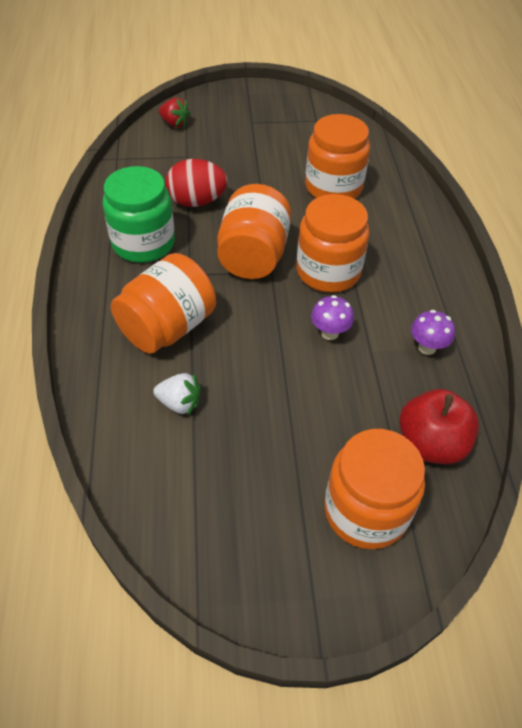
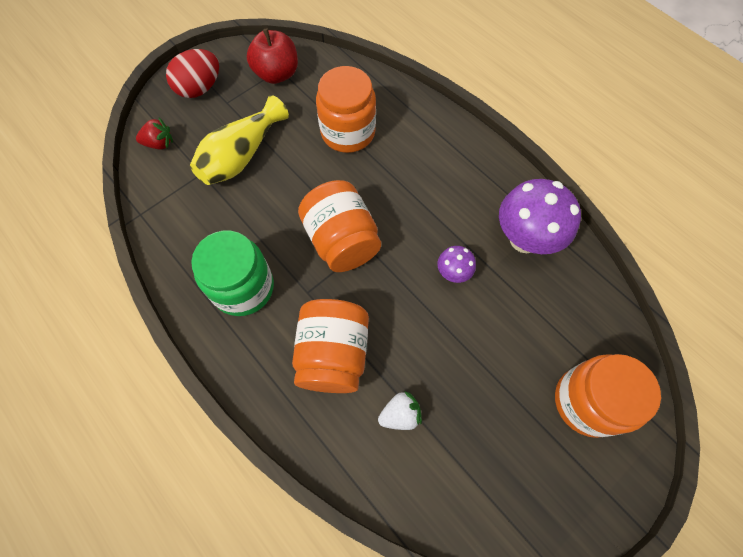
camera: 35 degrees left, 15 degrees up
(197, 201) = (251, 216): red egg -> red egg (200, 88)
(228, 160) = (241, 156): none -> yellow vase
(328, 271) = (408, 217): orange jar -> none
(427, 347) = (524, 239): purple mushroom -> purple mushroom, size x2.03
(430, 444) = (585, 318): red apple -> red apple (277, 74)

